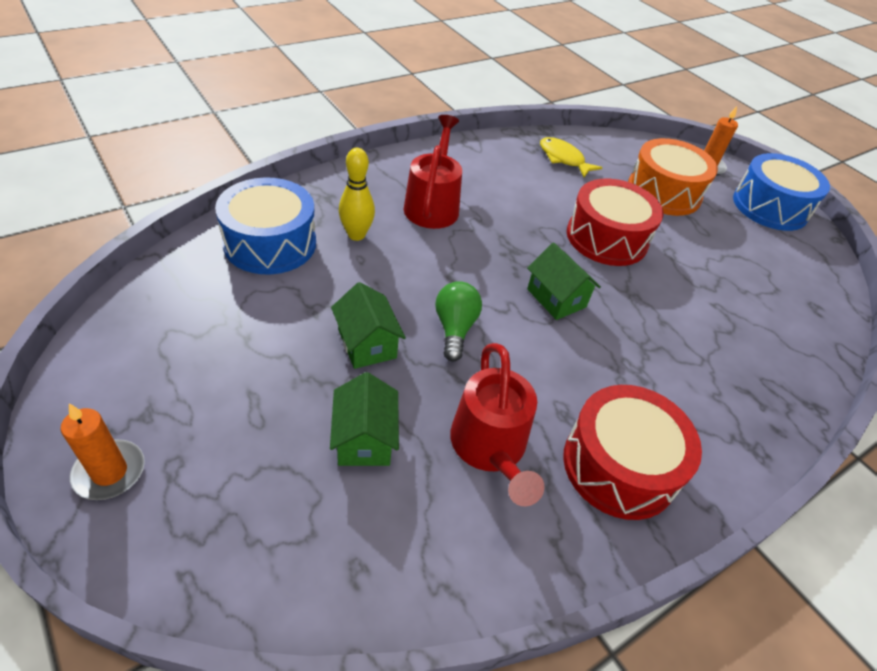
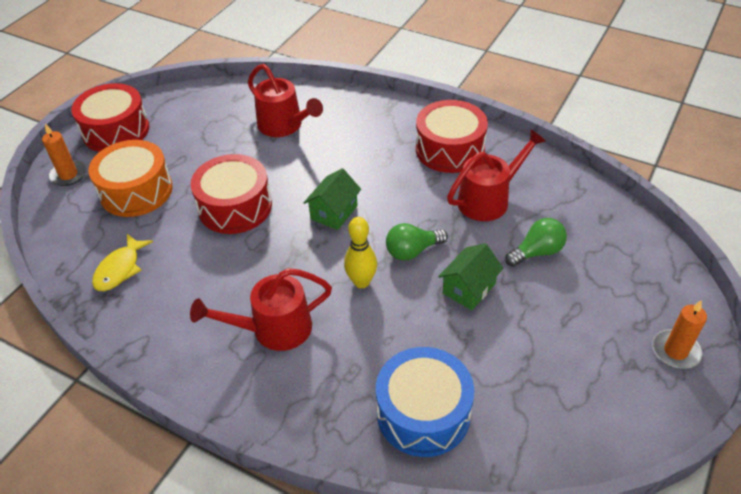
camera: 110 degrees left, 0 degrees up
(356, 235) = (360, 359): yellow bowling pin -> yellow bowling pin (361, 282)
(364, 439) = (537, 252): green house -> green light bulb
(739, 323) = (284, 126): none -> red watering can
(770, 207) = (116, 131): blue drum -> red drum

